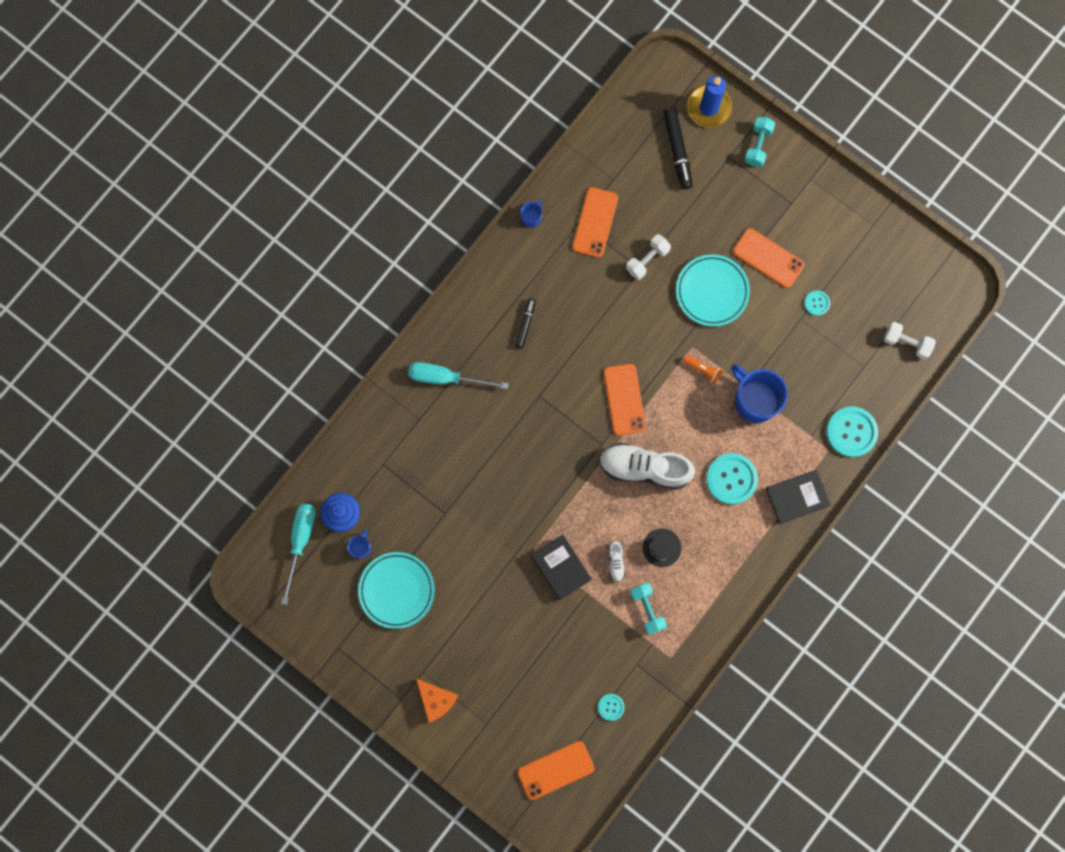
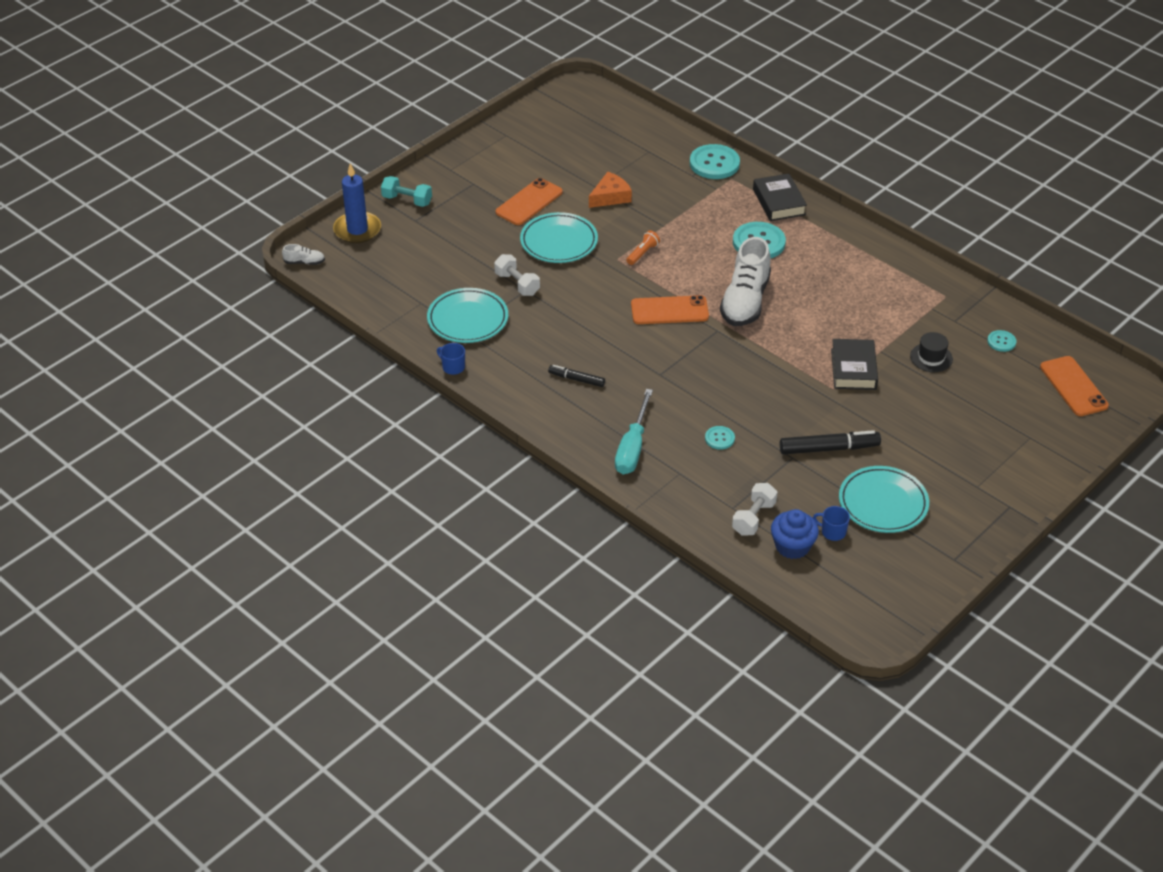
camera: 85 degrees left, 35 degrees down
(300, 541) = (826, 587): turquoise screwdriver -> none
(436, 700) = (1007, 476): orange cheese -> orange cheese (610, 197)
(561, 567) = (853, 369): black book -> black book turned 60 degrees counterclockwise
(595, 222) = (468, 319): orange phone -> turquoise plate
(616, 562) = (846, 328): white shoe -> white shoe (304, 262)
(647, 609) = (895, 309): turquoise dumbbell -> none
(662, 547) = (830, 294): black hat -> black hat (931, 357)
(677, 150) = (399, 255): black marker -> black marker (829, 448)
(755, 400) = (677, 221): blue mug -> none
(817, 303) = (581, 175): turquoise button -> turquoise button (719, 438)
(906, 343) = (628, 124): white dumbbell -> white dumbbell (753, 518)

